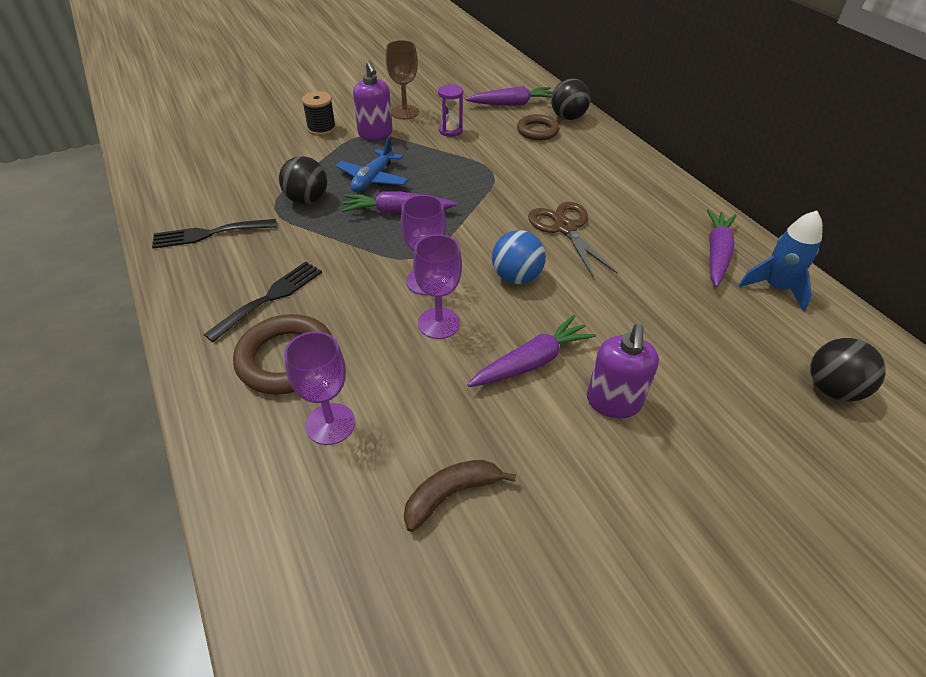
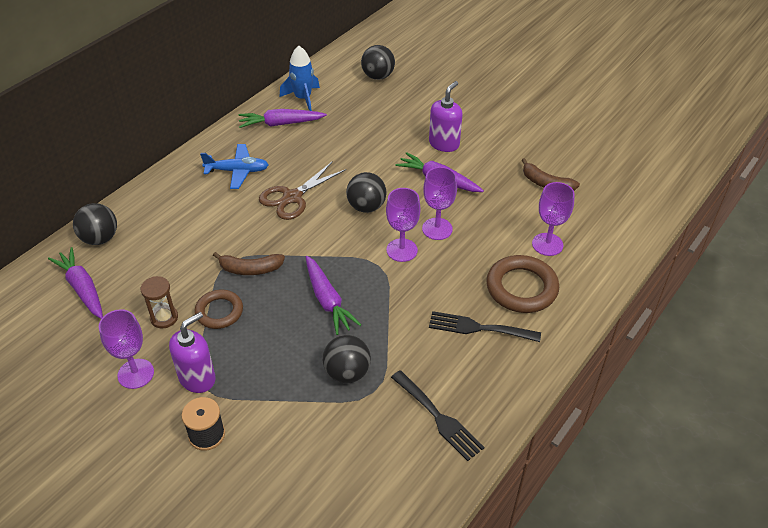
camera: 115 degrees left, 0 degrees up
(373, 179) = (286, 340): blue plane -> blue plane (237, 171)
(405, 112) = (136, 374): brown goblet -> purple goblet
(450, 130) = (164, 318): purple hourglass -> brown hourglass
(474, 179) = (250, 269): none -> brown banana
(516, 277) = (366, 207): blue ball -> black ball
(537, 131) = (138, 252): brown ring -> brown ring (219, 312)
(613, 402) = (444, 144): purple soap dispenser -> purple soap dispenser turned 45 degrees counterclockwise

